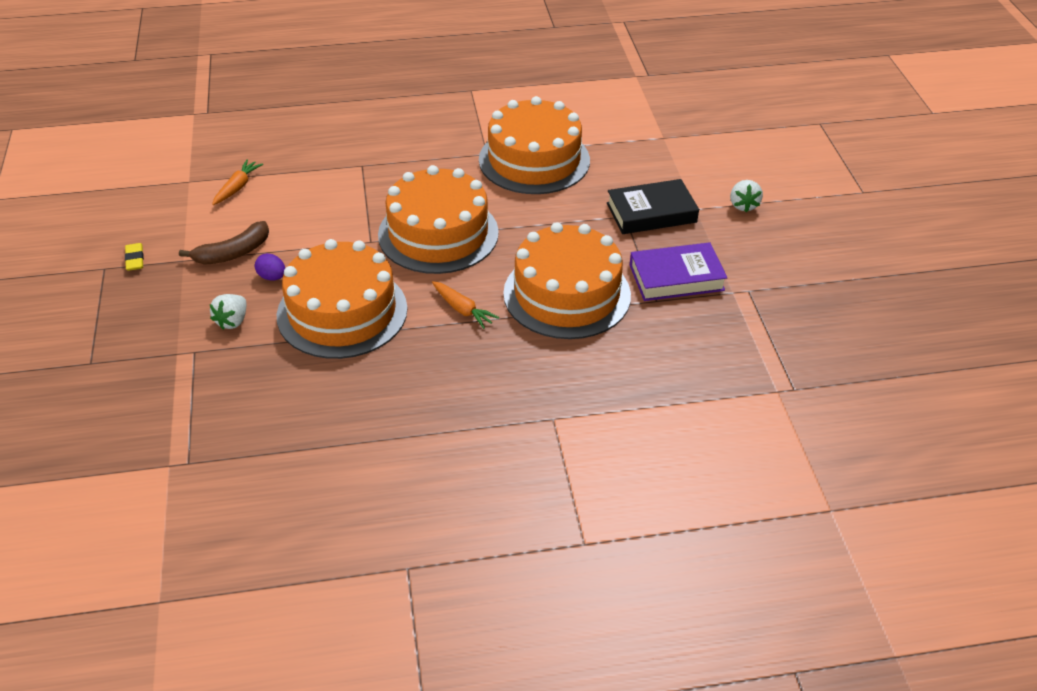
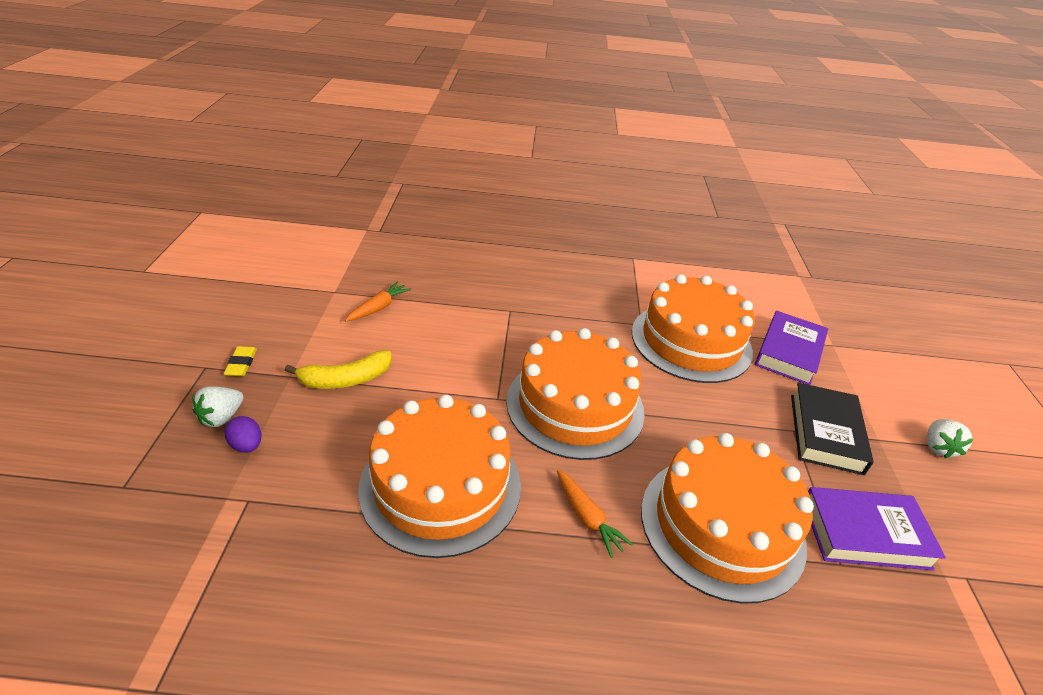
camera: 10 degrees right, 5 degrees down
(232, 321) = (310, 467): white strawberry -> white strawberry (221, 417)
(233, 253) = (346, 379): brown banana -> yellow banana
(272, 277) = (376, 419): purple egg -> purple egg (247, 445)
(623, 152) = (789, 352): none -> purple book
(651, 213) = (825, 433): black book -> black book turned 75 degrees counterclockwise

